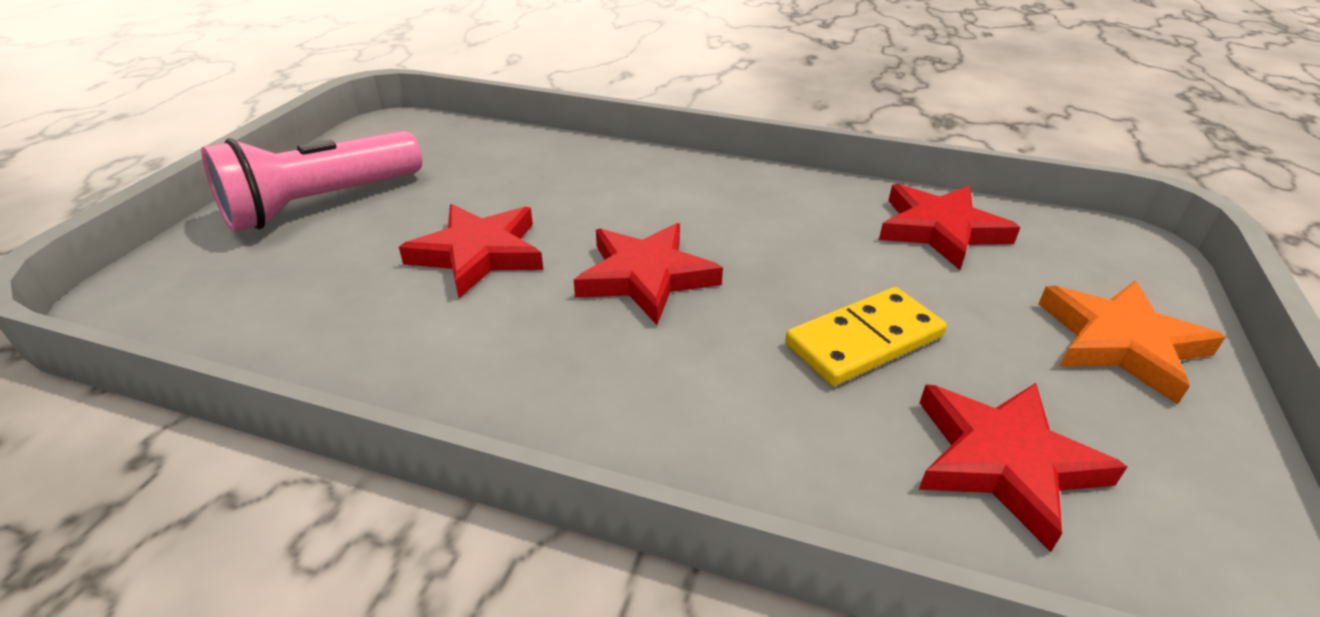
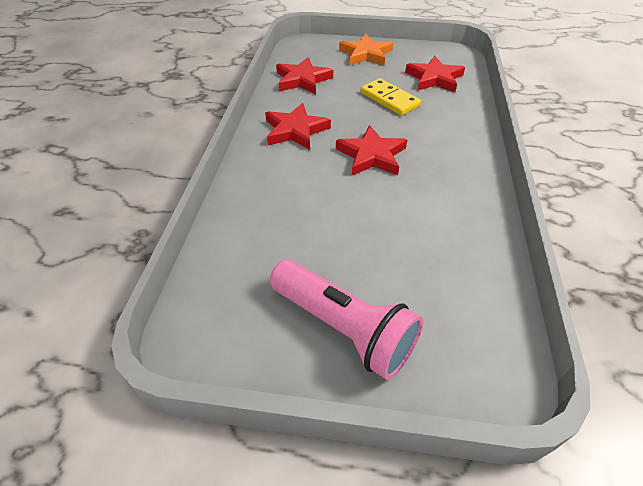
camera: 100 degrees left, 10 degrees up
(478, 254) = (375, 219): red star -> red star (295, 130)

